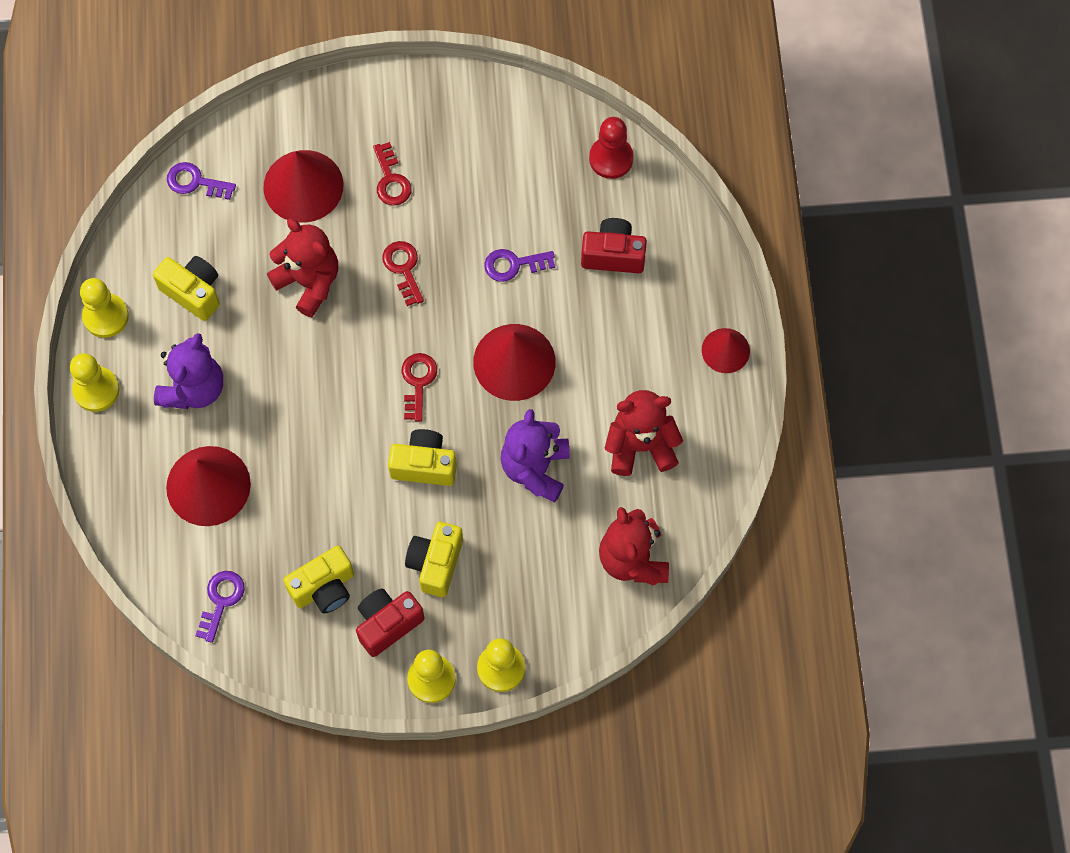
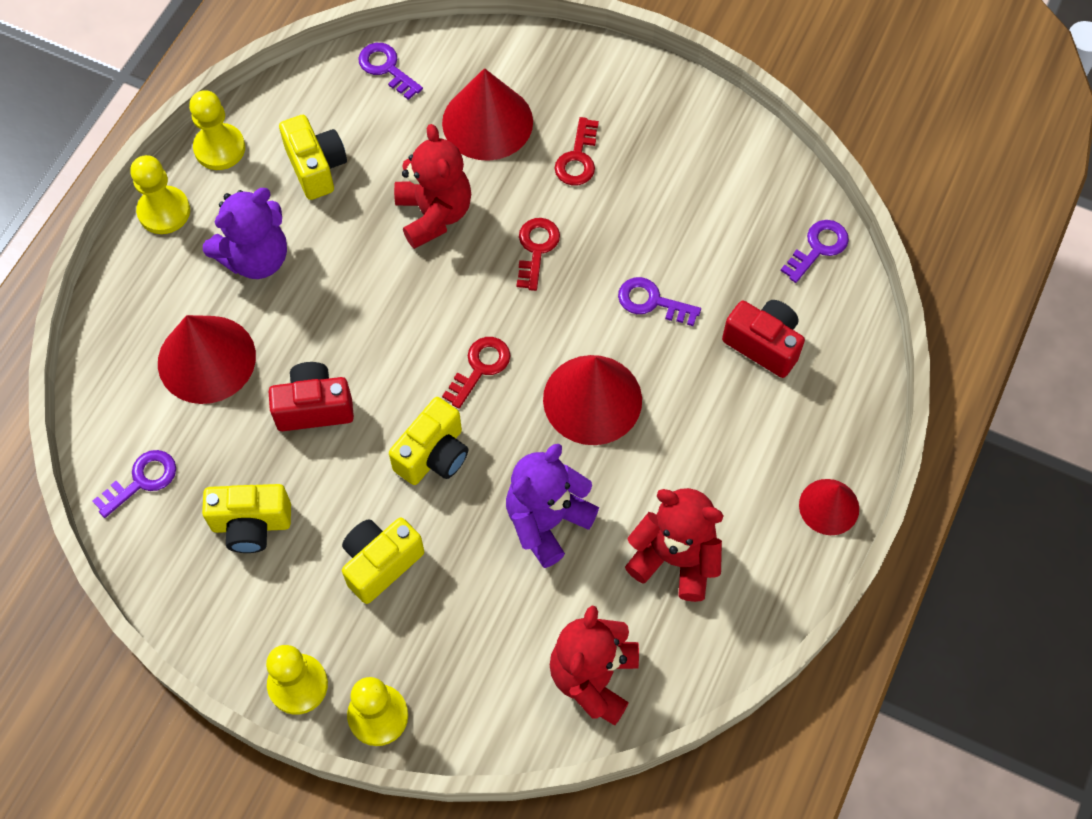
camera: 30 degrees right, 5 degrees down
(387, 624) = (290, 599): red camera -> red camera (314, 407)
(424, 465) = (433, 455): yellow camera -> yellow camera turned 90 degrees clockwise
(611, 158) = (818, 248): red pawn -> purple key

